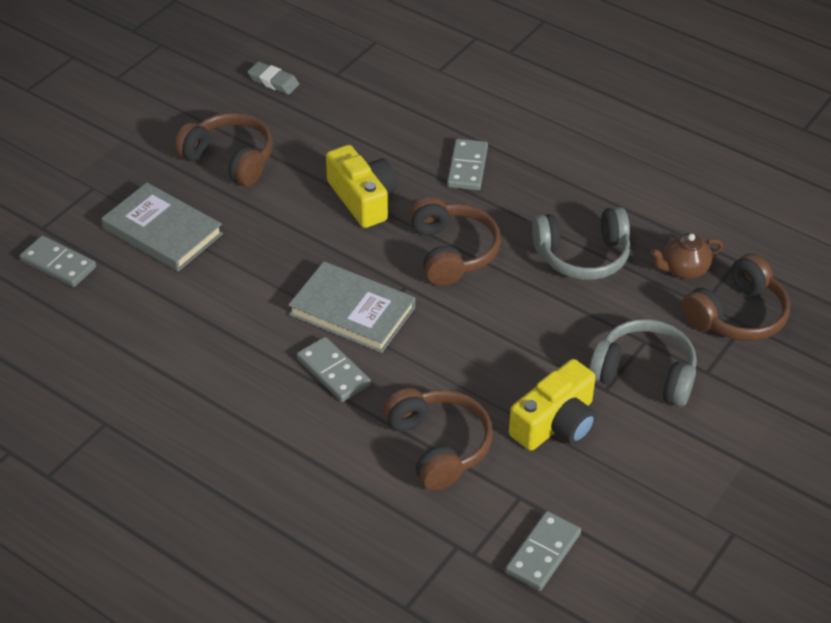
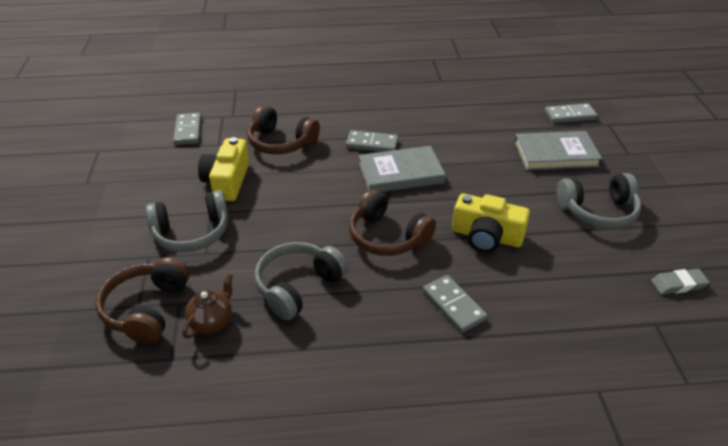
camera: 140 degrees right, 5 degrees down
(230, 159) = (598, 211): brown headphones -> grey headphones

